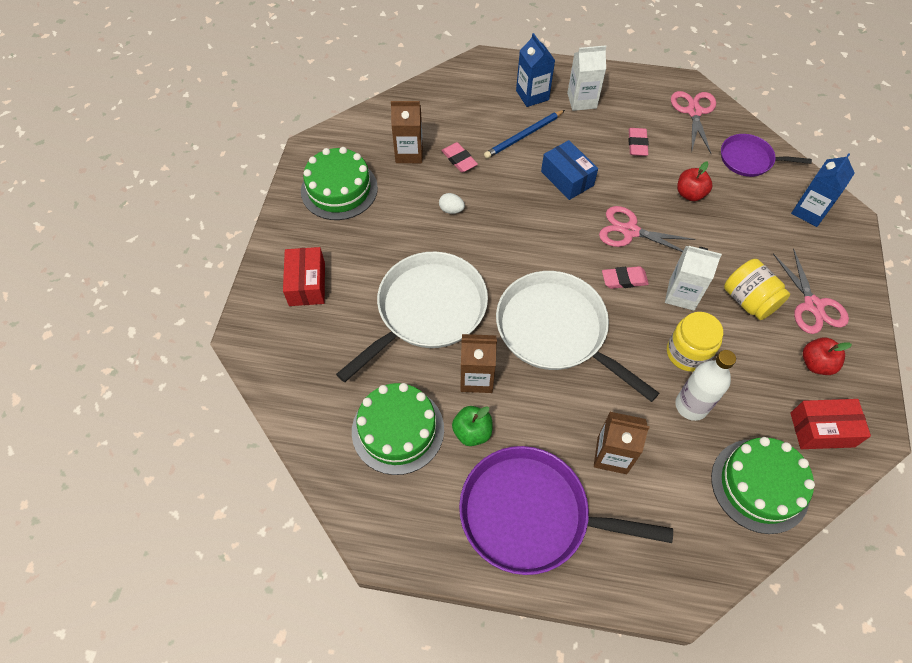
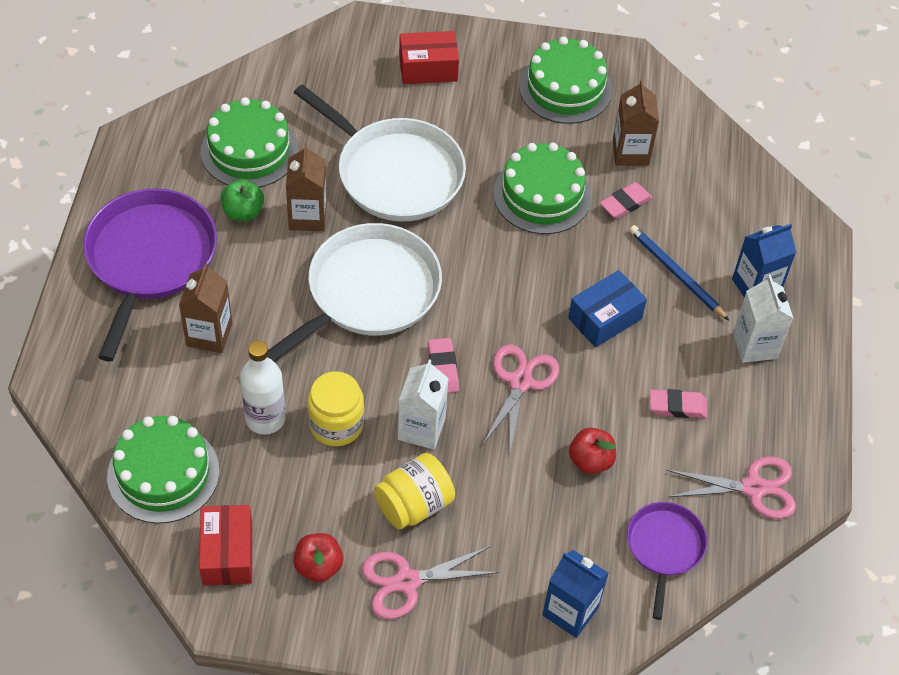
camera: 85 degrees right, 5 degrees down
(451, 210) = (542, 195): white egg -> green cake

